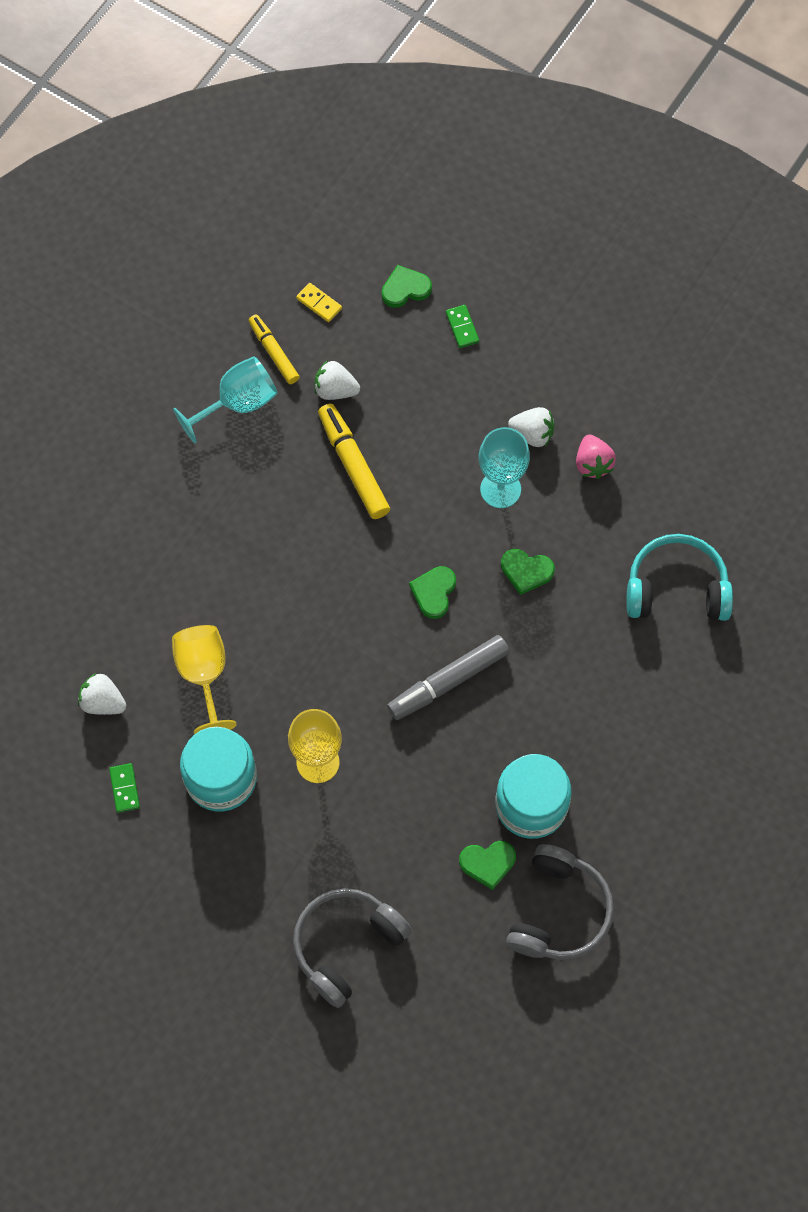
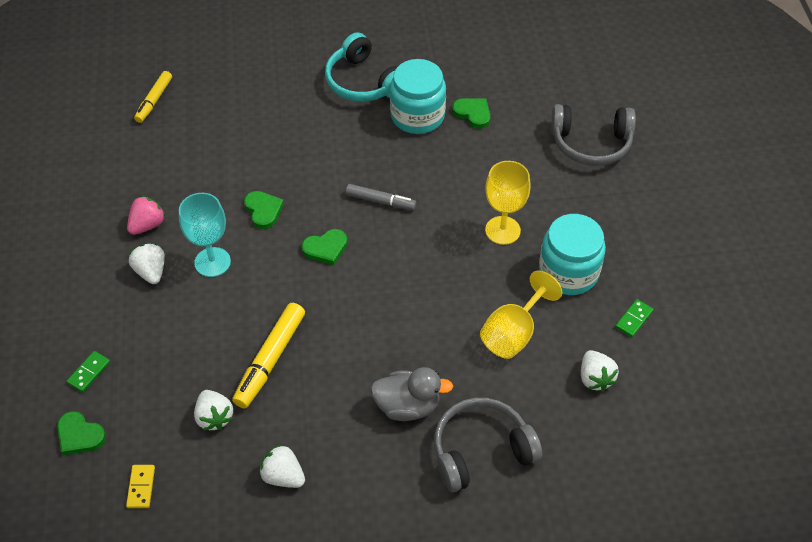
camera: 130 degrees left, 15 degrees down
(214, 536) = (407, 406): none -> grey duck
(238, 403) = (283, 476): turquoise goblet -> white strawberry
(273, 352) = (215, 486): yellow marker -> yellow marker (154, 101)
(448, 681) = (380, 201): grey marker -> grey marker, size x0.65
(559, 911) = (465, 69): grey headphones -> grey headphones (481, 450)
(676, 588) = (206, 132): turquoise headphones -> turquoise headphones (363, 82)

